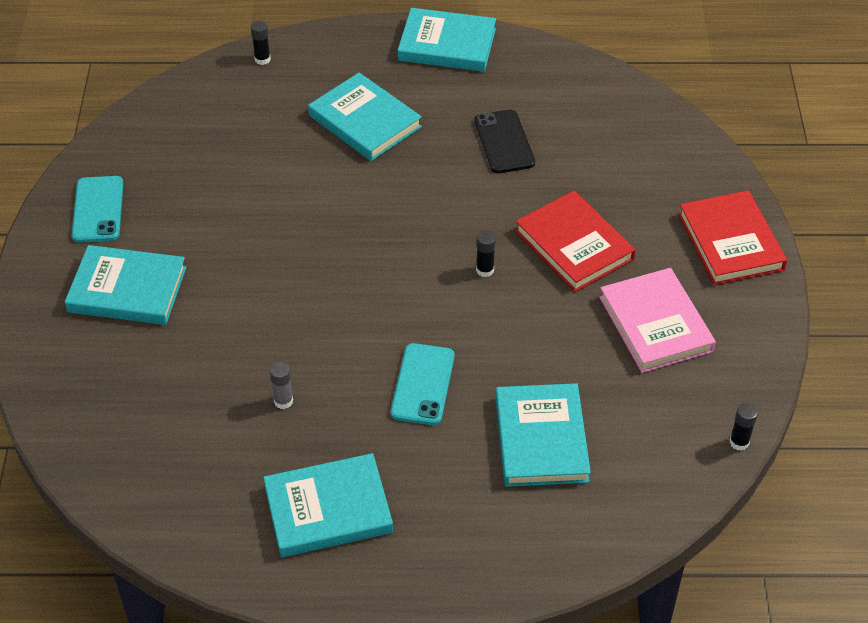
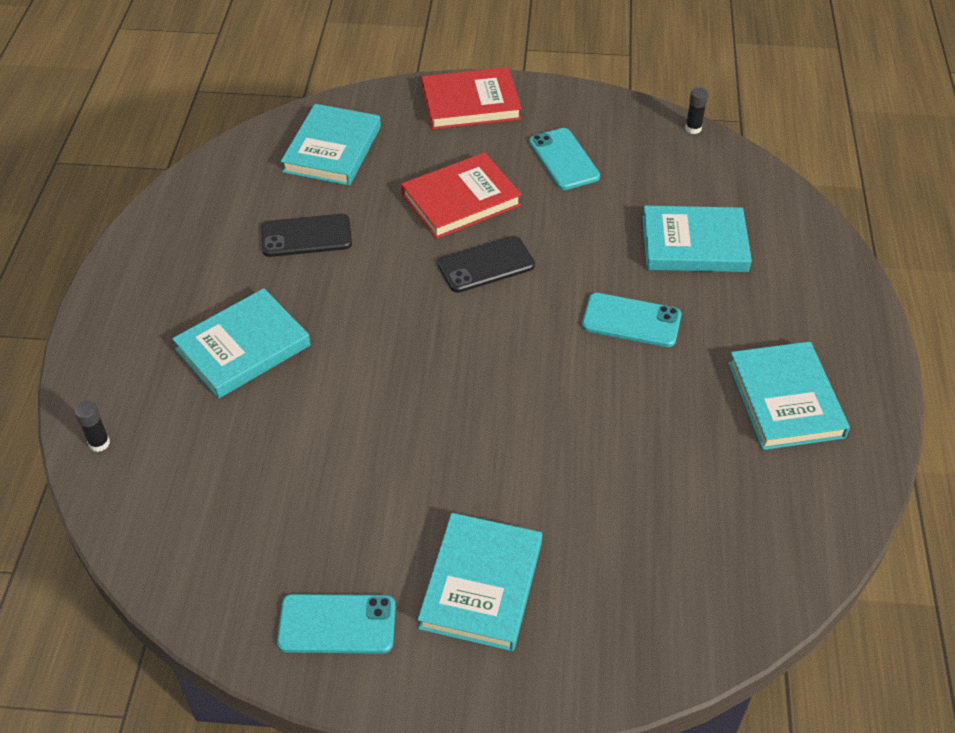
camera: 85 degrees left, 0 degrees up
(283, 401) = (653, 432): grey glue stick -> none
(447, 44) = (135, 269): turquoise book -> turquoise book (332, 149)
(485, 270) = (486, 265): black glue stick -> black phone
(655, 324) = (563, 159): pink book -> turquoise phone

